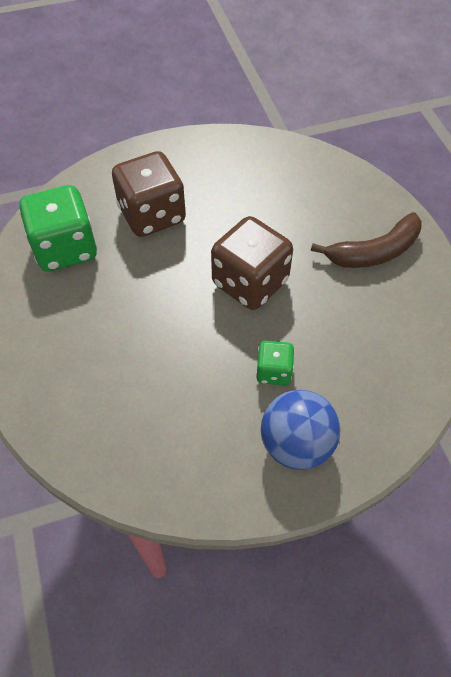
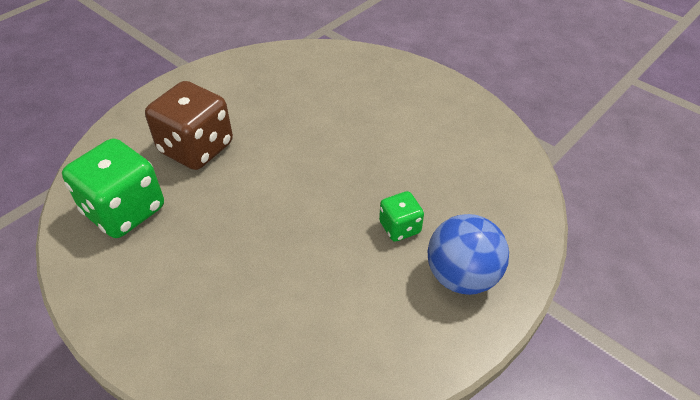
camera: 30 degrees left, 10 degrees down
(250, 283) = (327, 166): brown dice -> none
(374, 252) = (413, 103): brown banana -> none

